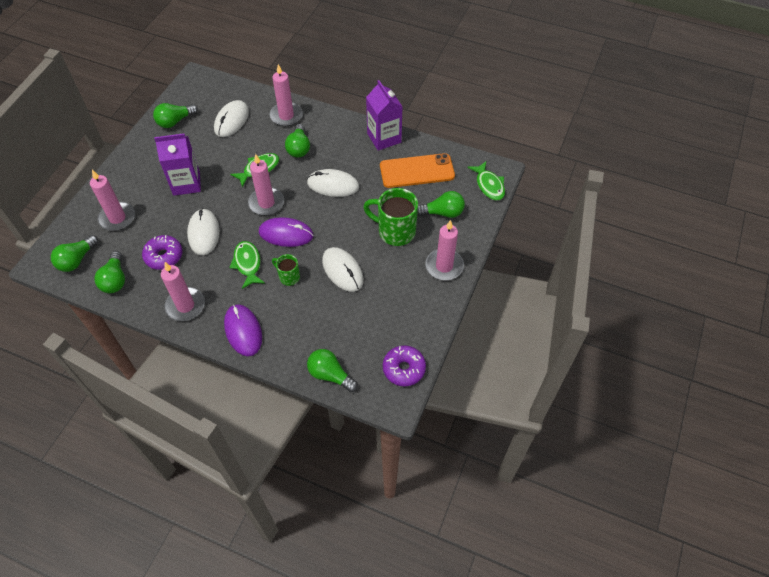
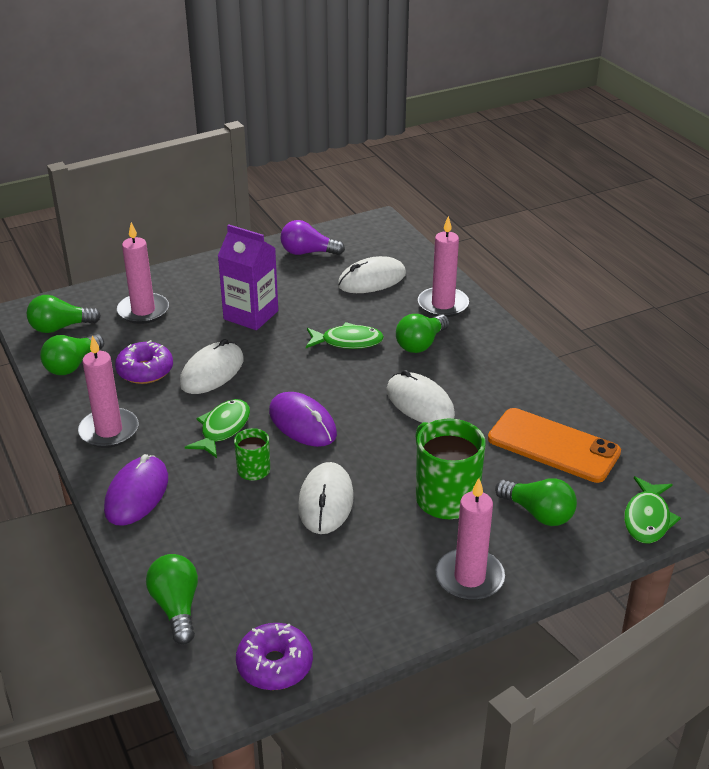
camera: 40 degrees right, 20 degrees down
(175, 121) = (307, 252): green light bulb -> purple light bulb
(266, 203) = (317, 379): pink candle -> none
(384, 138) = (547, 386): purple carton -> none

